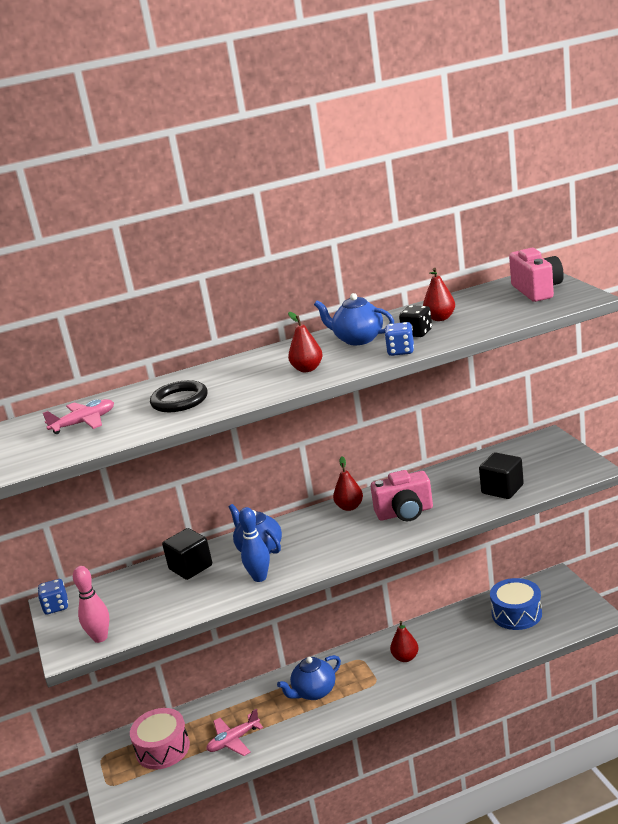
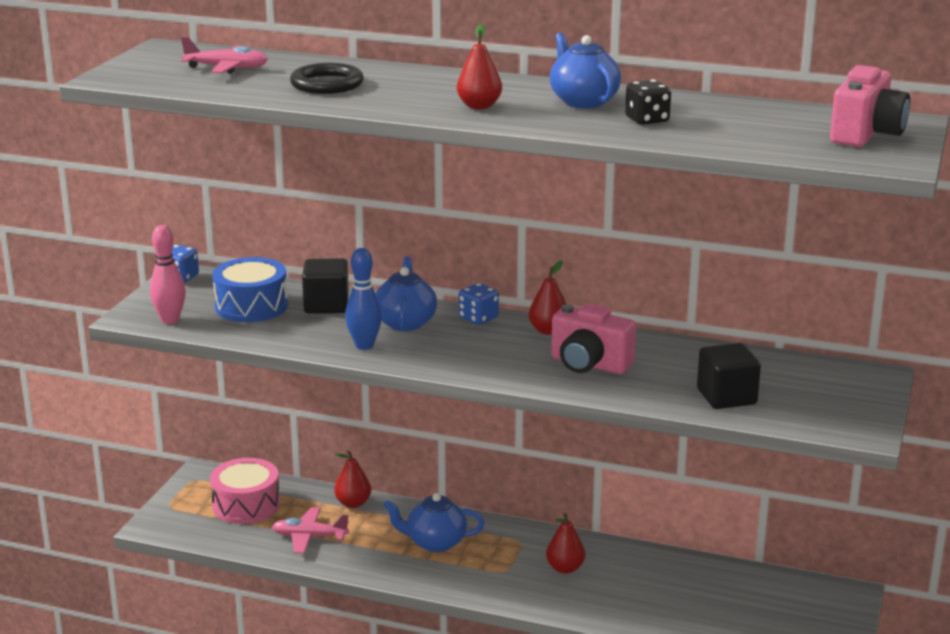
camera: 35 degrees right, 0 degrees up
(401, 351) = (591, 128): blue dice -> blue dice (478, 318)
(440, 318) = (703, 117): red pear -> red pear (353, 503)
(516, 614) = (745, 601): blue drum -> blue drum (251, 306)

